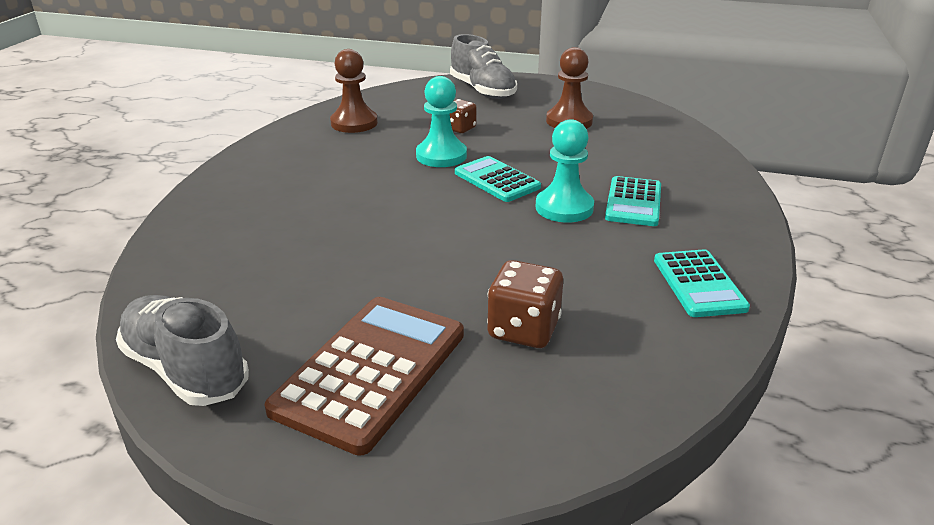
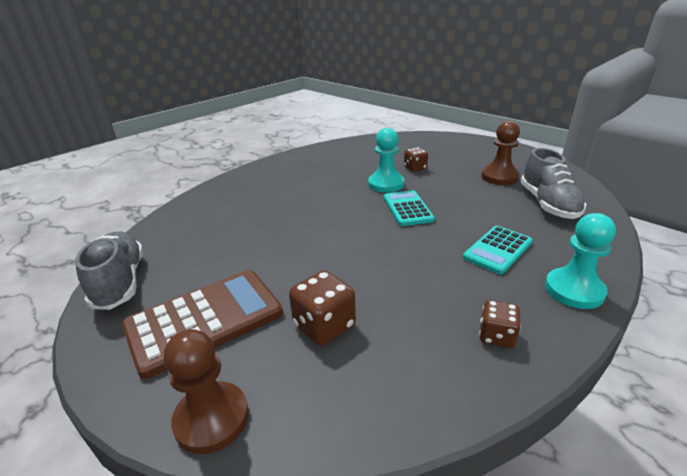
camera: 30 degrees right, 0 degrees up
(354, 123) = (352, 153): brown pawn -> brown pawn (212, 418)
(482, 91) = (454, 145): grey shoe -> grey shoe (548, 204)
(564, 208) = (438, 240): turquoise pawn -> turquoise pawn (574, 290)
(699, 284) = (496, 336): turquoise calculator -> brown dice

